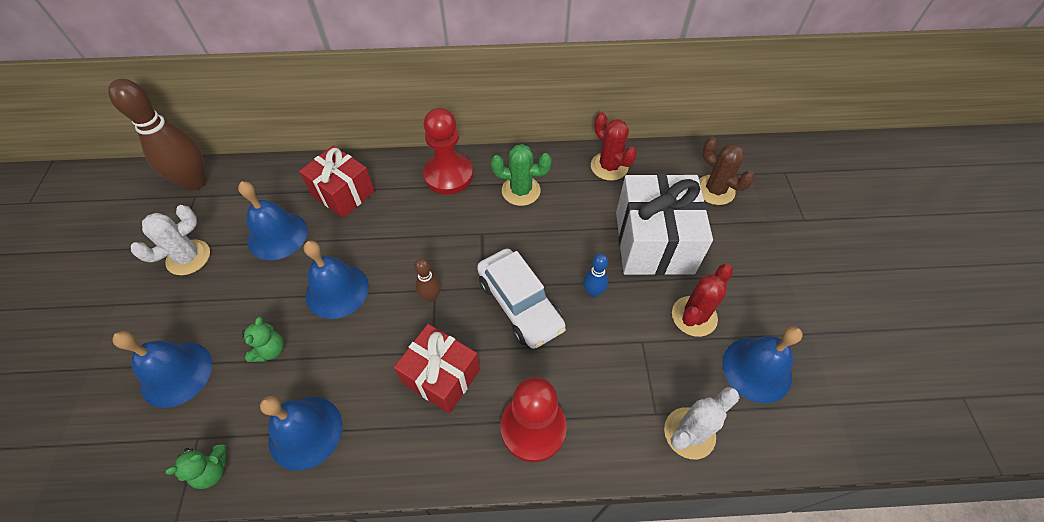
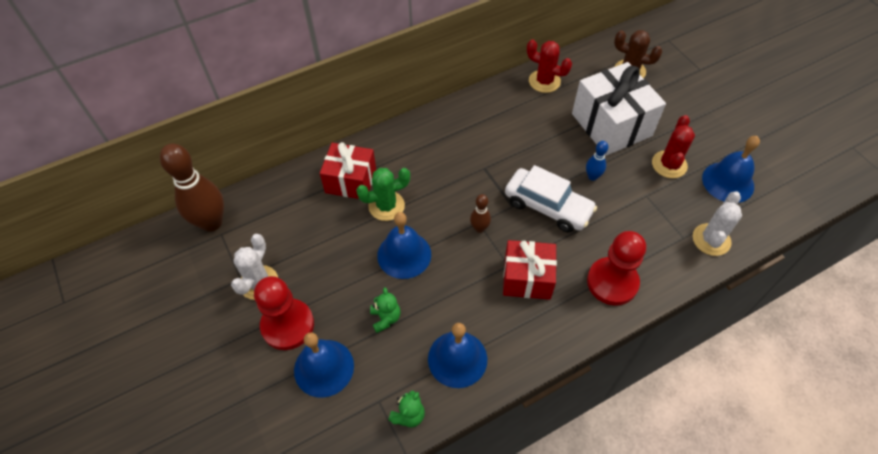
camera: 25 degrees left, 0 degrees up
(277, 235) = (321, 235): blue bell -> none
(448, 175) = (426, 134): red pawn -> red pawn (288, 325)
(521, 191) = (491, 124): green cactus -> green cactus (386, 206)

